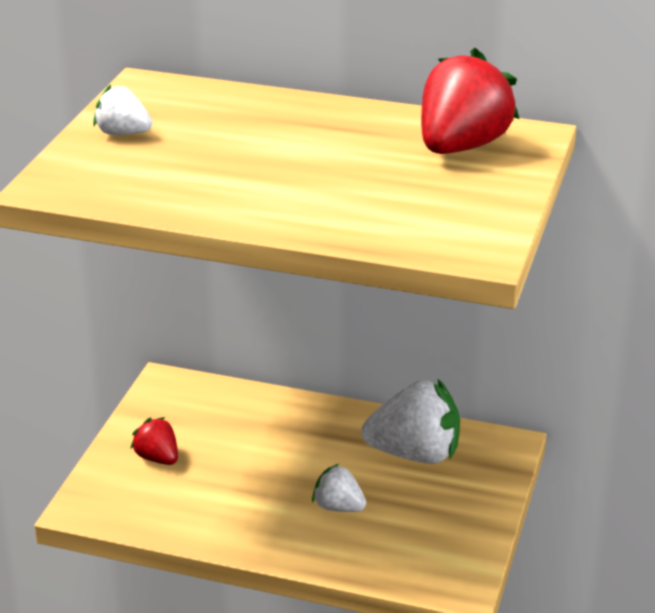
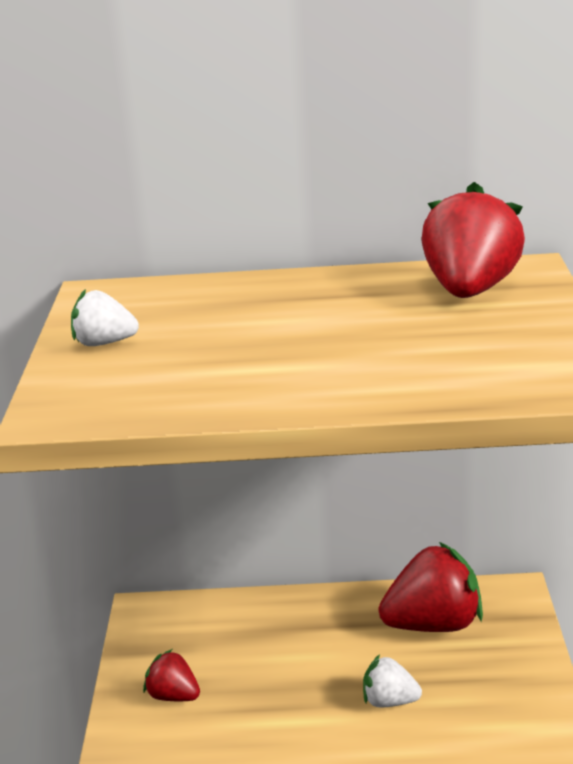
camera: 15 degrees left, 5 degrees down
(415, 454) = (433, 624): white strawberry -> red strawberry

